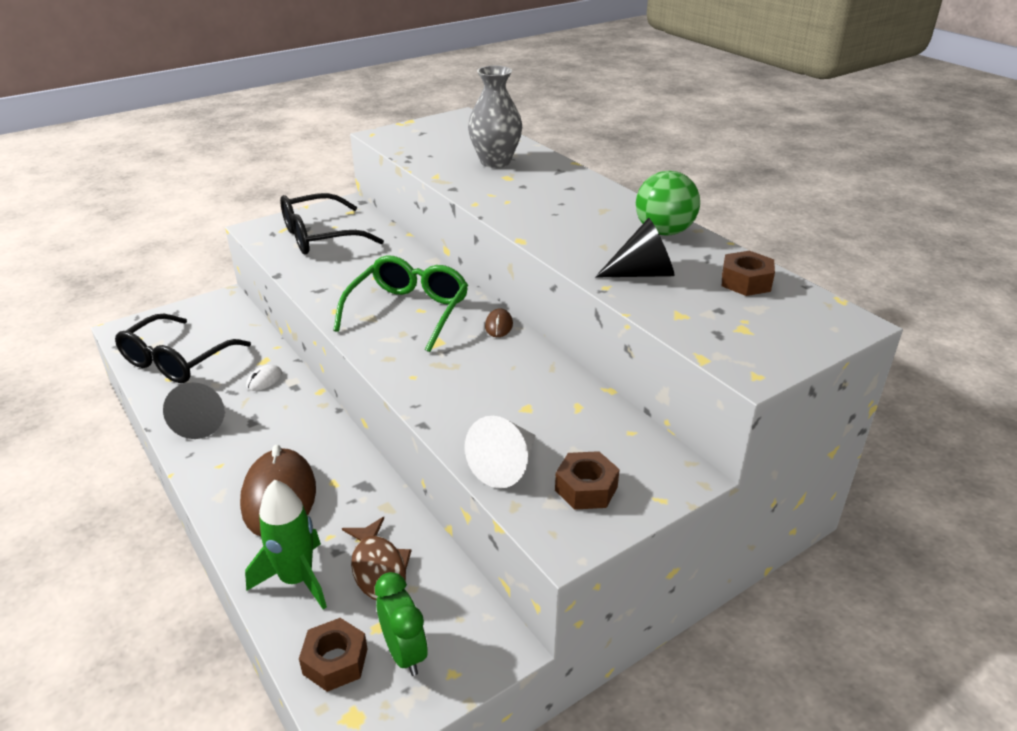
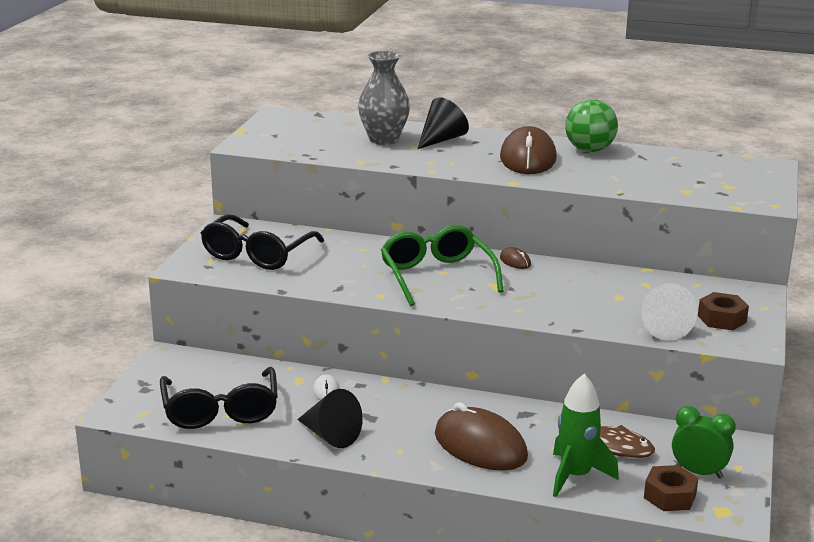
camera: 40 degrees left, 10 degrees down
(584, 220) = (528, 158): none -> brown mouse
(642, 273) = (624, 177): black cone -> black cone (441, 139)
(745, 282) = (686, 162): brown nut -> none

